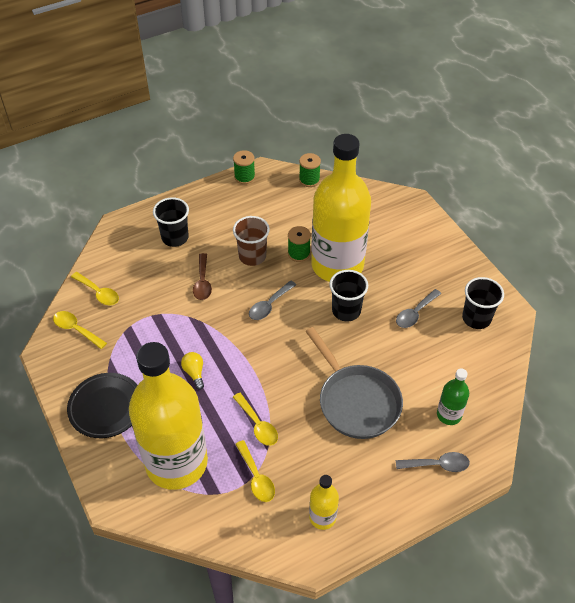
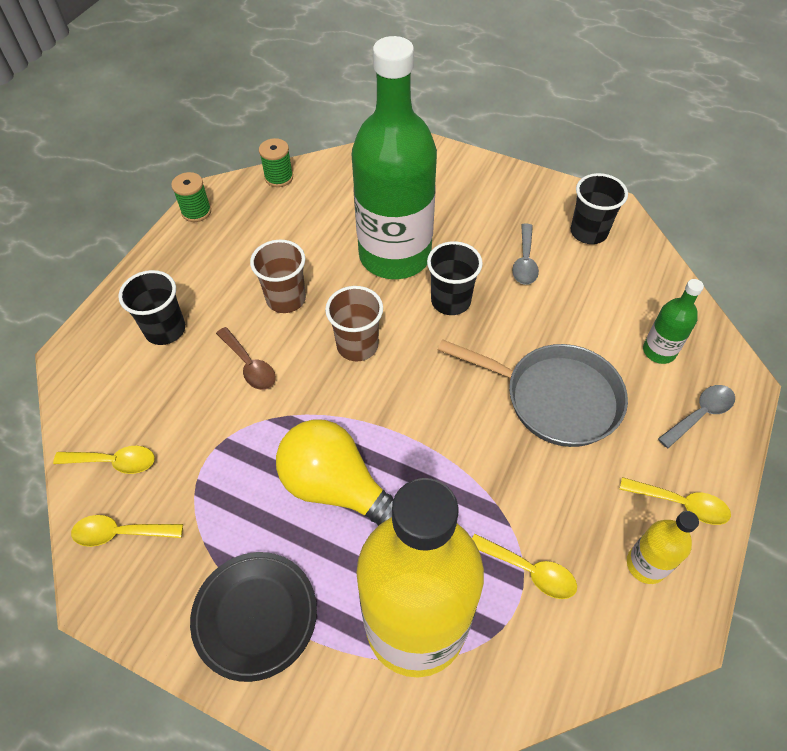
camera: 35 degrees left, 5 degrees up
(194, 373) = (337, 487): yellow light bulb -> yellow light bulb, size x2.36
(257, 425) = (472, 502): yellow spoon -> yellow spoon (680, 504)
(269, 305) = (357, 345): grey spoon -> brown cup
(299, 253) = (339, 266): green spool -> none
(337, 265) = (395, 255): yellow bottle -> green bottle

